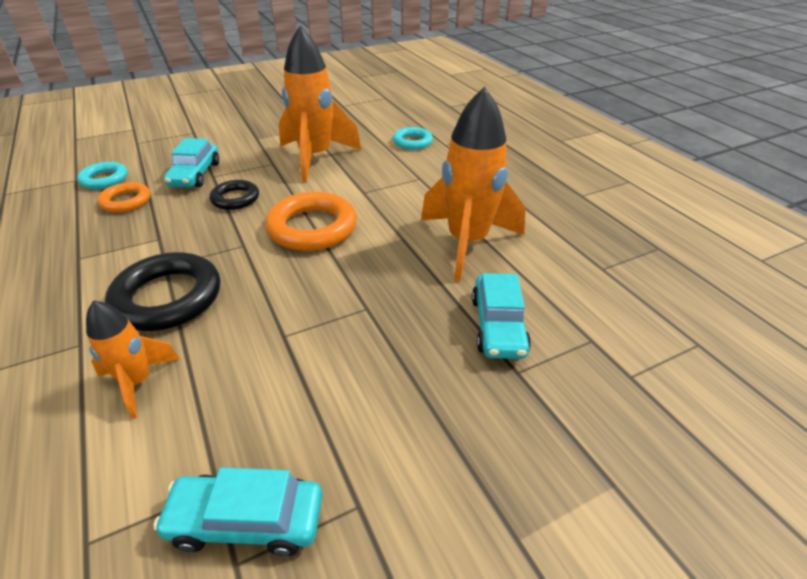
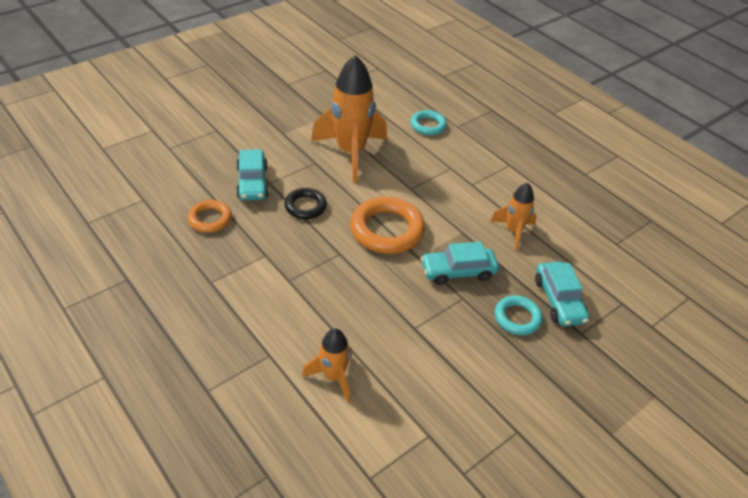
camera: 15 degrees left, 5 degrees up
(104, 179) = (171, 196): turquoise ring -> turquoise ring (517, 318)
(168, 297) = (310, 308): black ring -> none
(246, 520) = (457, 450): turquoise car -> turquoise car (458, 271)
(467, 243) = (513, 231): orange rocket -> orange rocket, size x0.53

